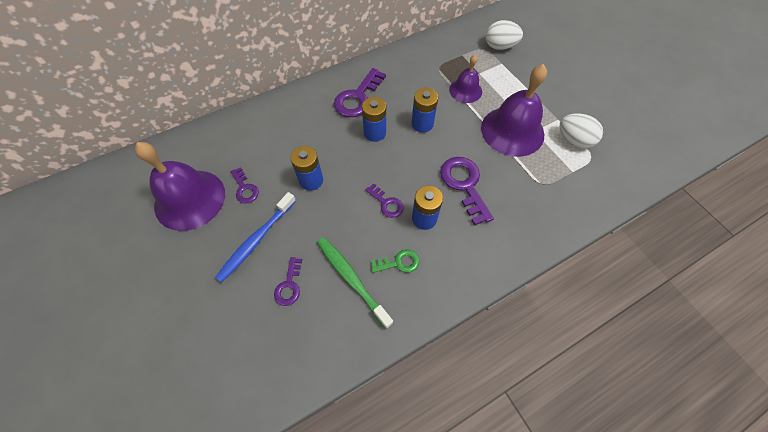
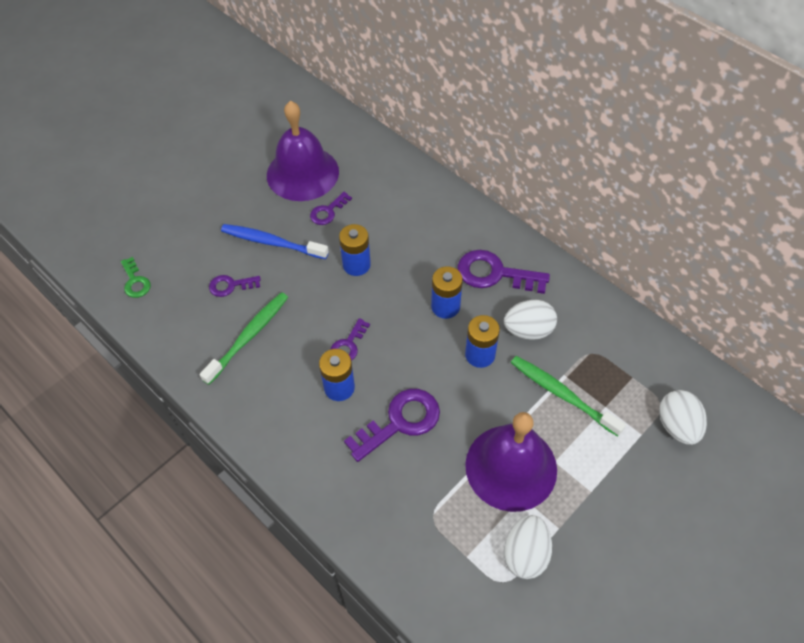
camera: 75 degrees right, 5 degrees down
(399, 262) = (277, 375): green key -> green key (135, 281)
(411, 93) = (528, 330): none -> white egg
(465, 90) = (562, 394): purple bell -> green toothbrush

